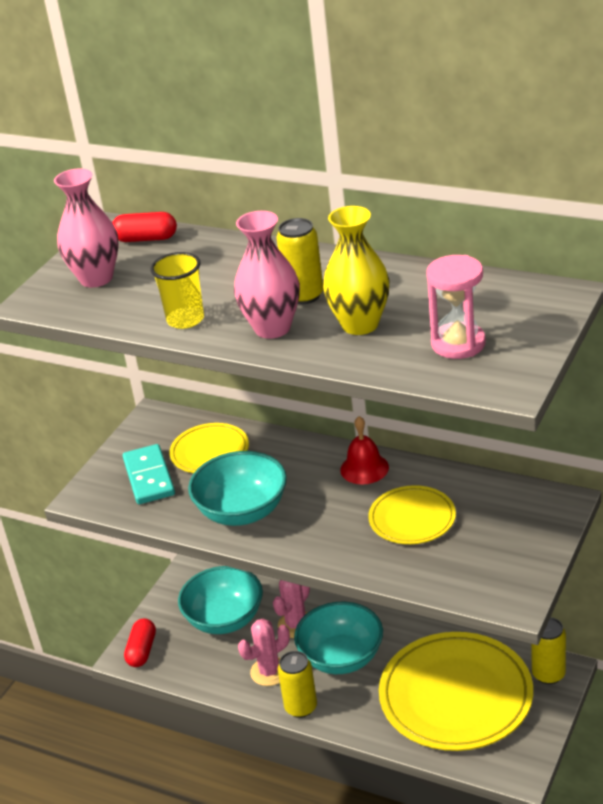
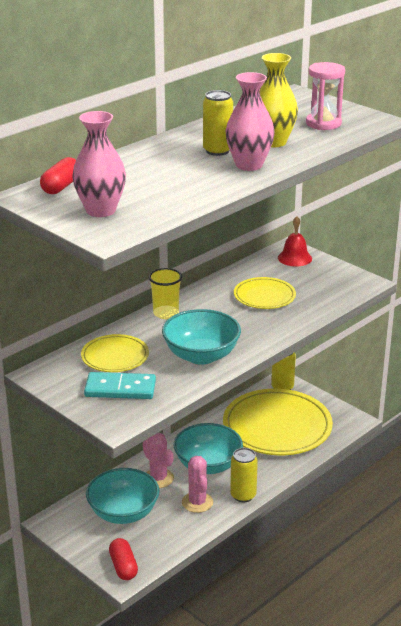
camera: 75 degrees left, 5 degrees down
(142, 650) = (123, 567): red capsule -> red capsule turned 45 degrees clockwise
(185, 319) = (205, 188): yellow cup -> yellow cup (166, 313)
(364, 468) = (196, 301): red bell -> red bell (294, 258)

